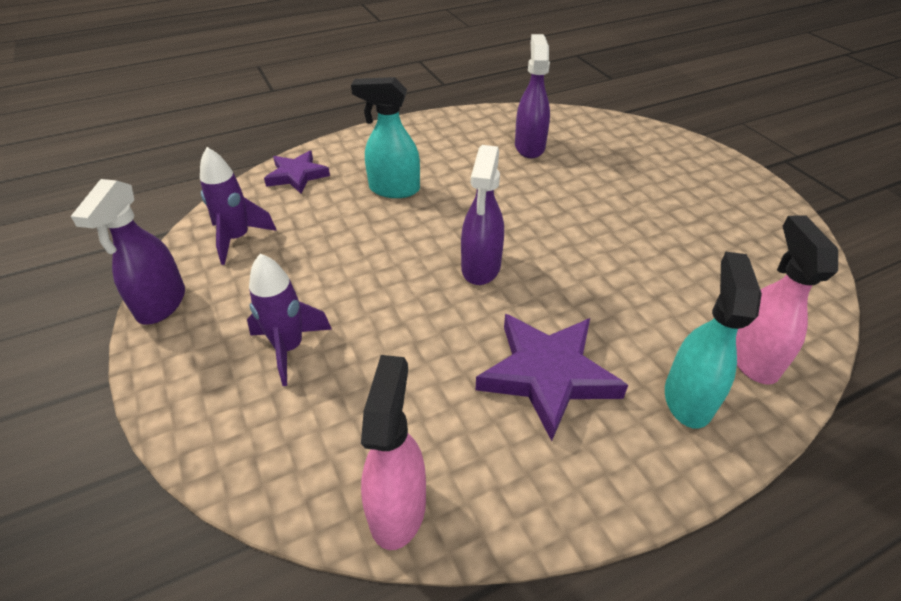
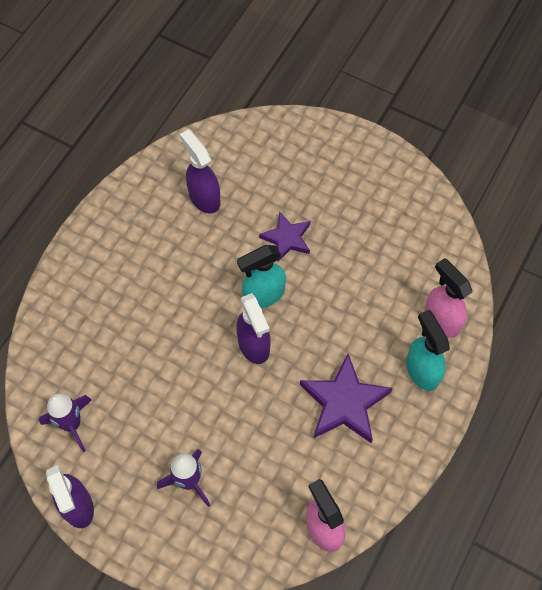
camera: 35 degrees left, 20 degrees up
(297, 175) = (53, 337): purple star -> purple star (287, 238)
(393, 189) = (139, 307): turquoise spray bottle -> turquoise spray bottle (263, 295)

